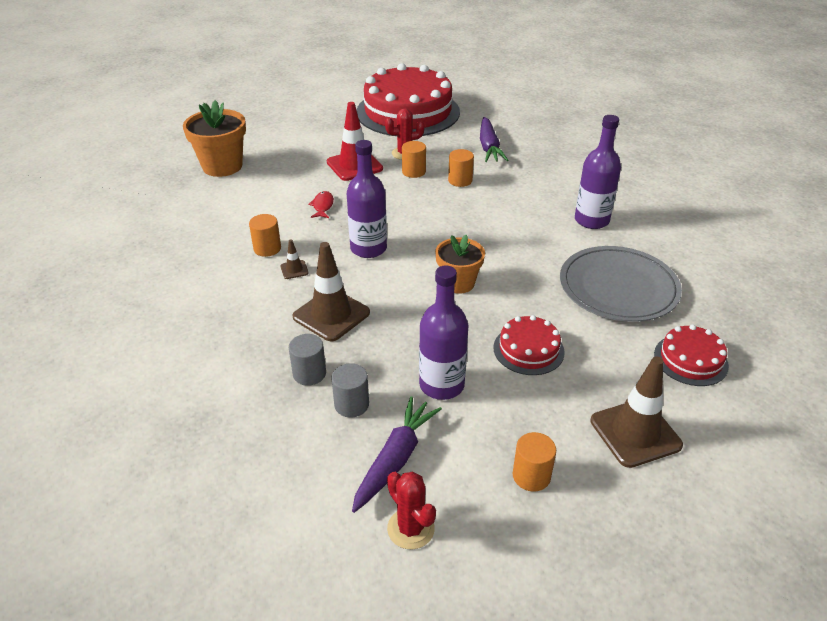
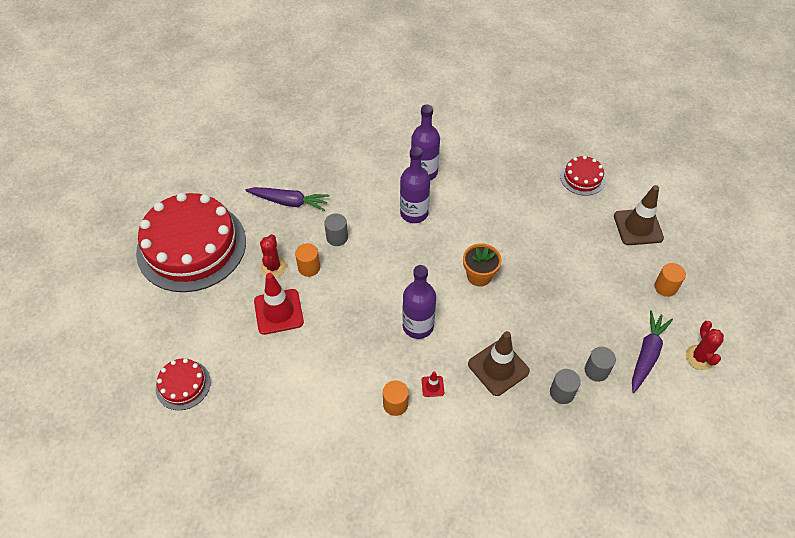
camera: 75 degrees left, 15 degrees up
(222, 166) = (230, 432): orange flower pot -> none
(294, 270) = (432, 386): brown traffic cone -> red traffic cone
(322, 206) = (341, 350): red fish -> none
(395, 459) = (647, 354): purple carrot -> purple carrot turned 75 degrees clockwise
(410, 528) = (699, 357): red cactus -> red cactus turned 75 degrees counterclockwise
(441, 385) = (585, 313): purple bottle -> purple bottle (414, 213)
(460, 180) = (337, 237): orange cylinder -> grey cylinder
(528, 349) = (559, 255): red cake -> red cake (183, 385)
(618, 287) = (506, 186): grey plate -> none

